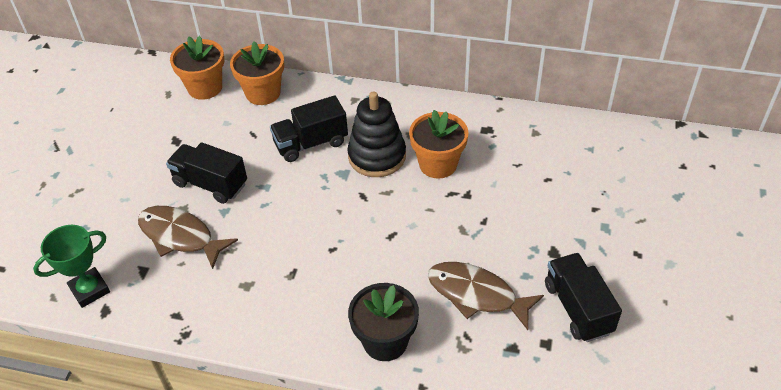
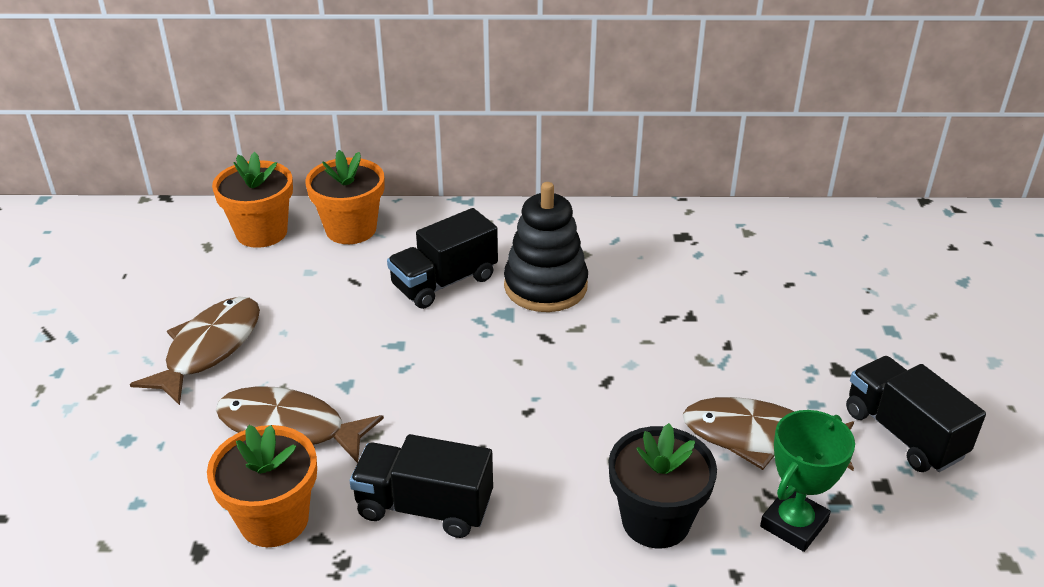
camera: 15 degrees left, 10 degrees down
(90, 290) = (164, 525): green trophy -> green trophy (793, 524)
(148, 171) = (209, 349): none -> brown fish
(210, 184) = (312, 352): black truck -> black truck (424, 507)
(438, 164) = (634, 285): orange flower pot -> orange flower pot (274, 519)

